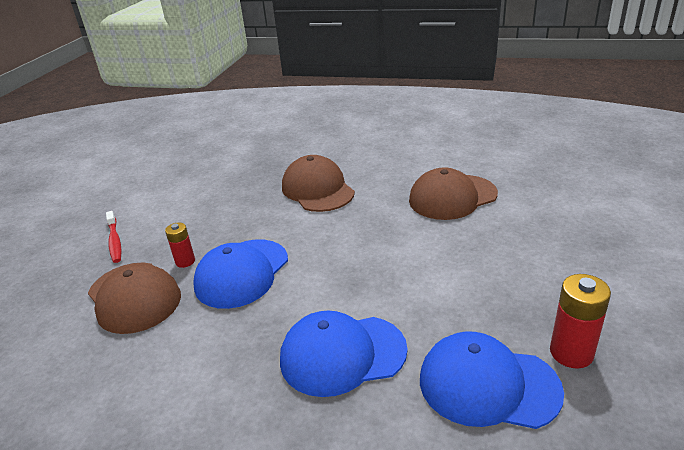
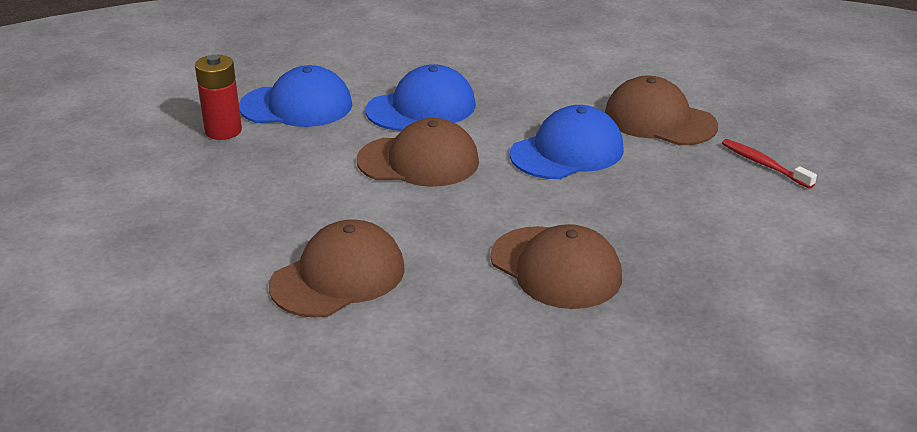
camera: 160 degrees right, 0 degrees up
(185, 261) = (646, 155): red battery -> none
(242, 273) = (567, 152): blue cap -> blue cap turned 45 degrees clockwise
(371, 280) = (418, 161): none -> brown cap

